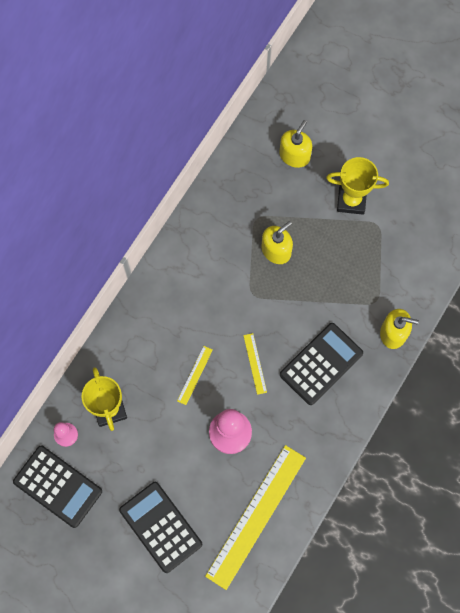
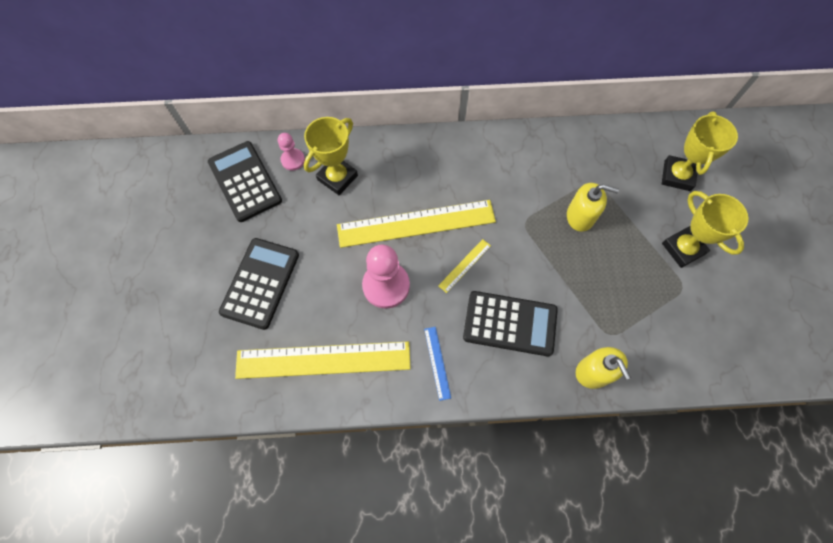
camera: 55 degrees right, 5 degrees down
(58, 486) = (245, 181): black calculator -> black calculator turned 150 degrees clockwise
(194, 375) = (416, 223): yellow ruler -> yellow ruler, size x2.36
(294, 155) = (677, 176): yellow soap dispenser -> yellow trophy
(314, 435) = (437, 362): none -> blue ruler

